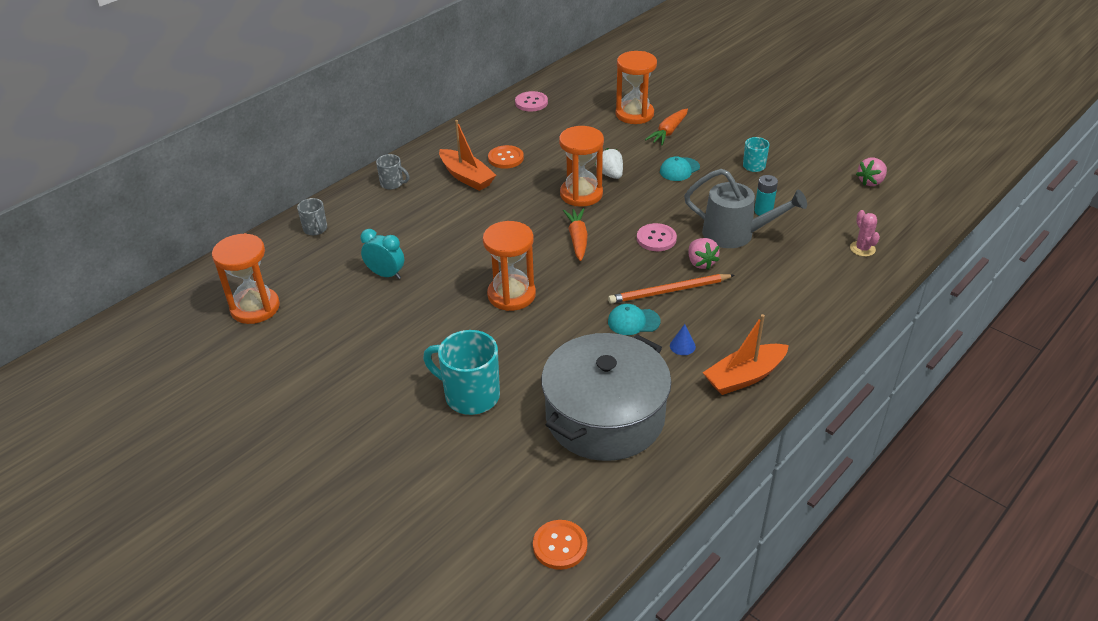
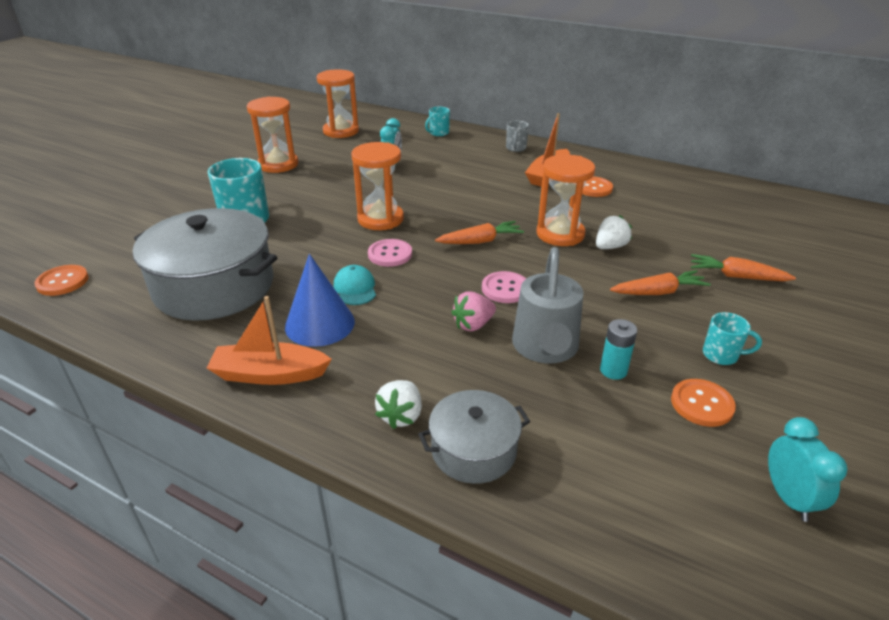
camera: 75 degrees right, 5 degrees down
(315, 229) = (438, 133): grey mug -> turquoise mug
(531, 102) = (707, 187): pink button -> pink button (390, 254)
(634, 114) = (752, 249): orange hourglass -> orange hourglass (278, 164)
(669, 291) = (412, 306): orange pencil -> none
(679, 169) = (658, 292): turquoise cap -> orange carrot
(682, 346) = (320, 324): blue cone -> blue cone, size x2.35
(744, 377) = (270, 374): orange boat -> orange boat turned 45 degrees counterclockwise
(798, 187) = (702, 404): none -> orange button
(798, 311) = (401, 416): none -> white strawberry
(832, 283) = (473, 450): none -> grey pot
(862, 249) = (578, 487): pink cactus -> none
(871, 182) = (788, 498): pink strawberry -> turquoise clock

